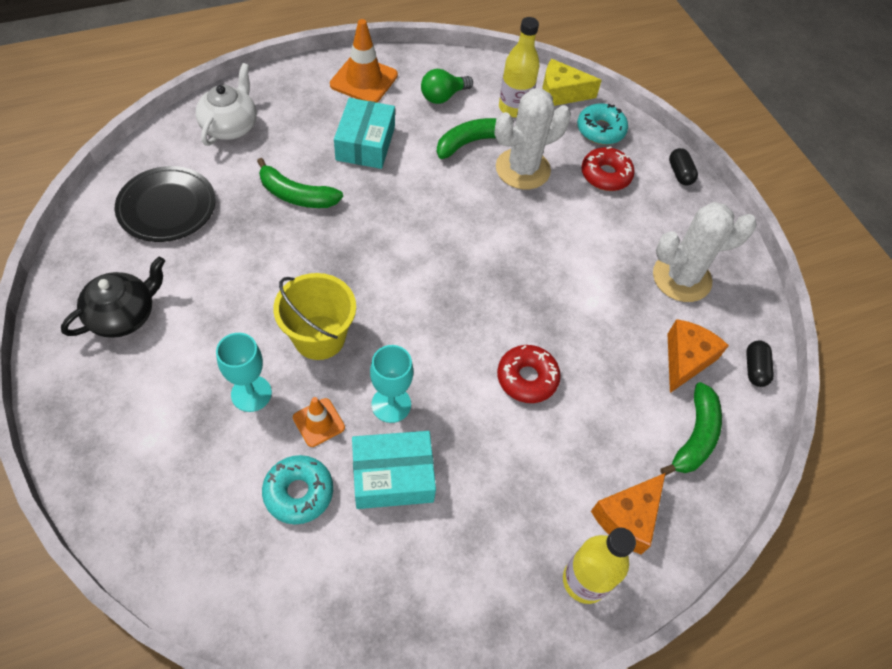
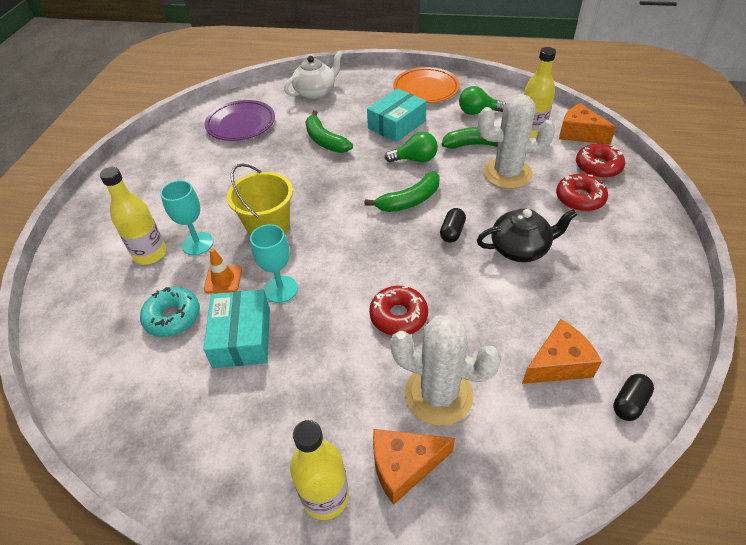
camera: 40 degrees right, 10 degrees down
(124, 315) = (166, 172): black teapot -> black teapot (520, 249)
(167, 207) = (241, 124): black plate -> purple plate
(203, 432) = (150, 254): none -> yellow bottle
(364, 80) = (426, 89): orange traffic cone -> orange plate
(393, 476) = (242, 337): turquoise box -> turquoise box turned 60 degrees clockwise
(418, 185) = (415, 159): none -> green light bulb
(561, 93) = (579, 134): yellow cheese -> orange cheese
(600, 130) = (598, 167): turquoise donut -> red donut
(680, 173) = (656, 219): black capsule -> black capsule (452, 232)
(681, 278) = (600, 297): white cactus -> white cactus (438, 394)
(695, 436) = (521, 432): green banana -> green banana (409, 200)

